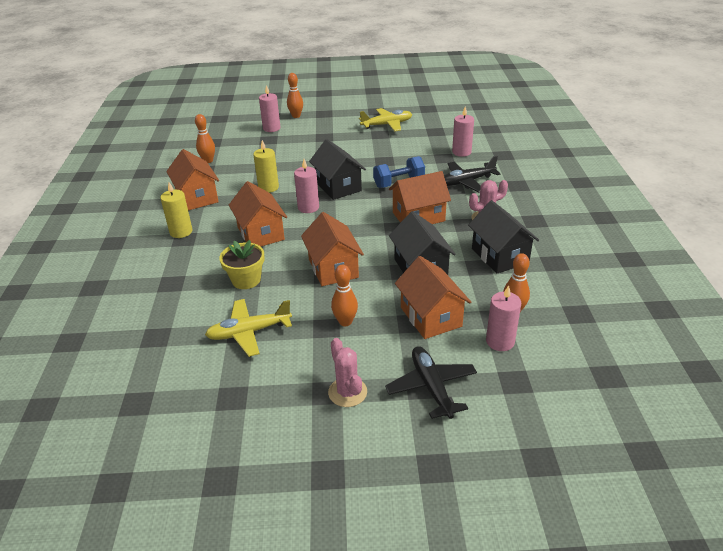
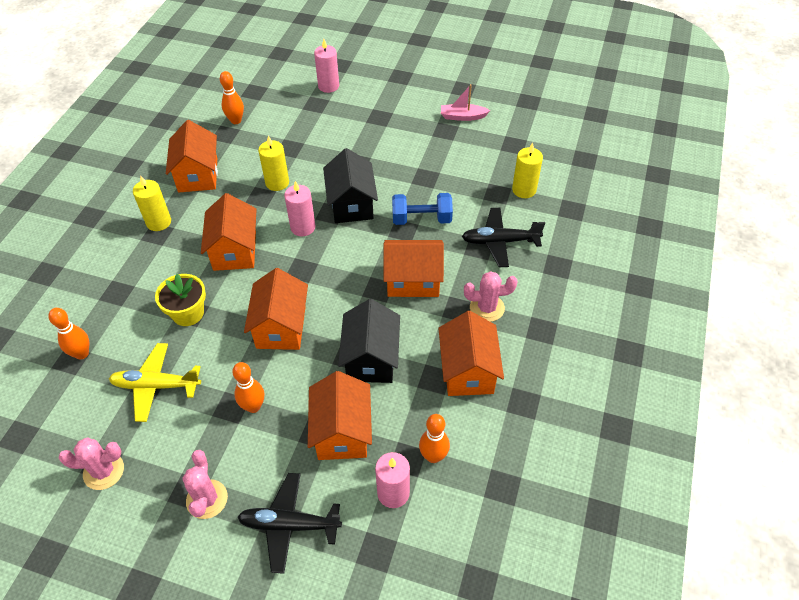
camera: 20 degrees right, 15 degrees up
(238, 402) = (103, 471): none -> pink cactus
(296, 116) = (366, 72): orange bowling pin -> orange bowling pin (82, 353)
(387, 125) = (462, 116): yellow plane -> pink boat
(431, 387) = (289, 525): black plane -> black plane turned 90 degrees counterclockwise
(461, 152) = (524, 190): pink candle -> yellow candle
(499, 256) = (468, 371): black house -> orange house

